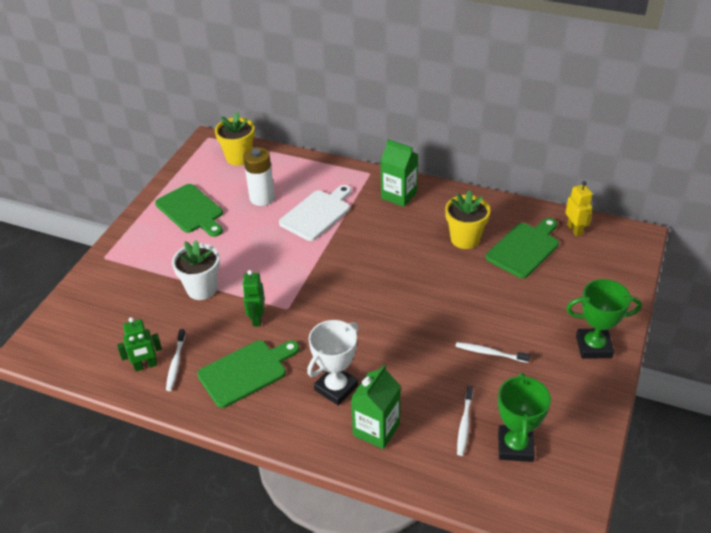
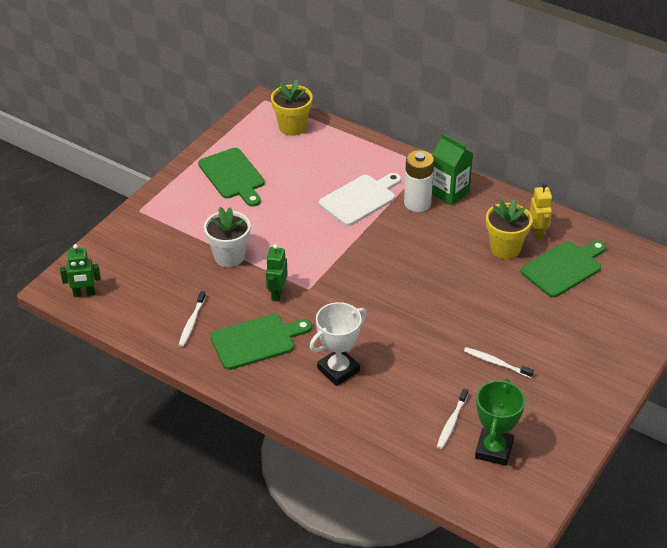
camera: 10 degrees right, 0 degrees up
(145, 366) = (163, 320): green robot -> green robot (84, 294)
(262, 198) = (307, 174): white battery -> white battery (417, 203)
(376, 429) = (367, 413): green carton -> none
(575, 229) = (623, 257): yellow robot -> yellow robot (538, 232)
(593, 346) = (601, 374): green trophy -> none

